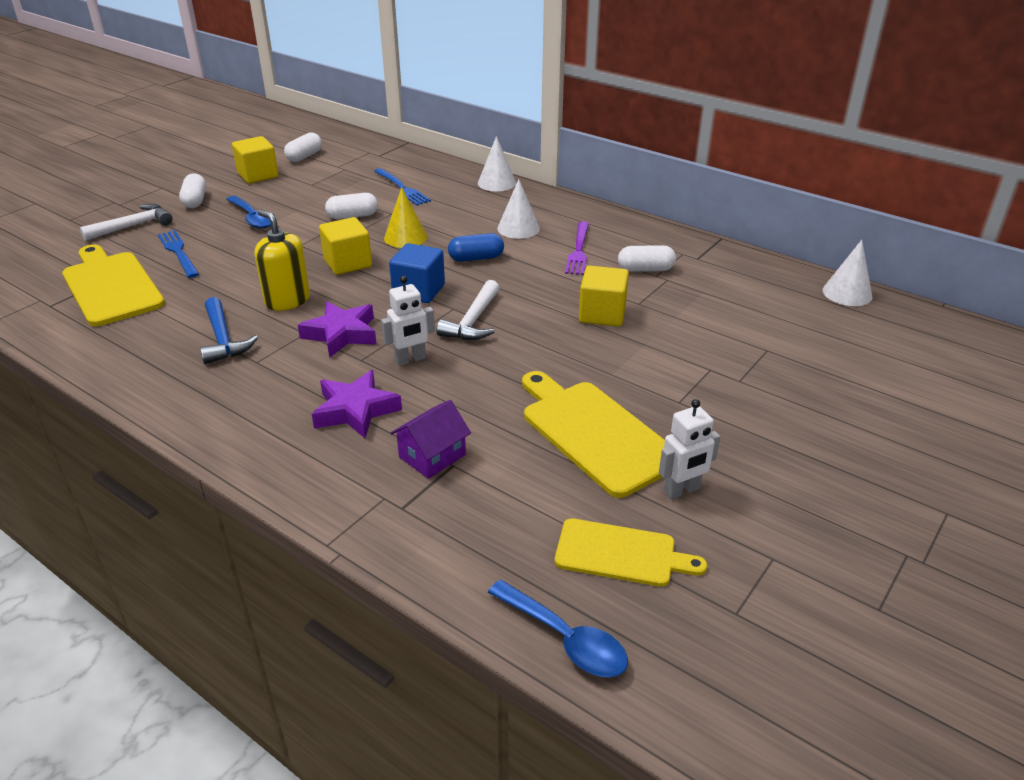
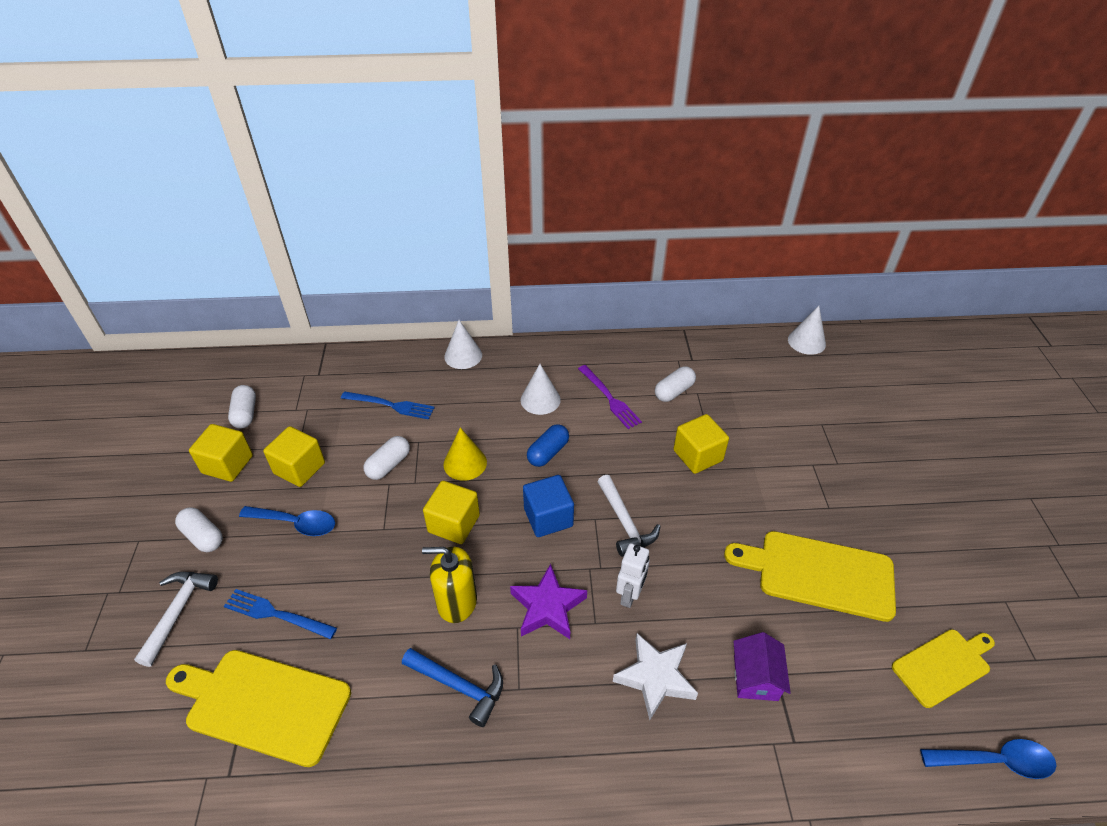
camera: 40 degrees left, 10 degrees up
(295, 194) = (299, 468): none -> yellow cube
(355, 410) = (655, 677): purple star -> white star
(682, 490) = (913, 585): white robot -> none

